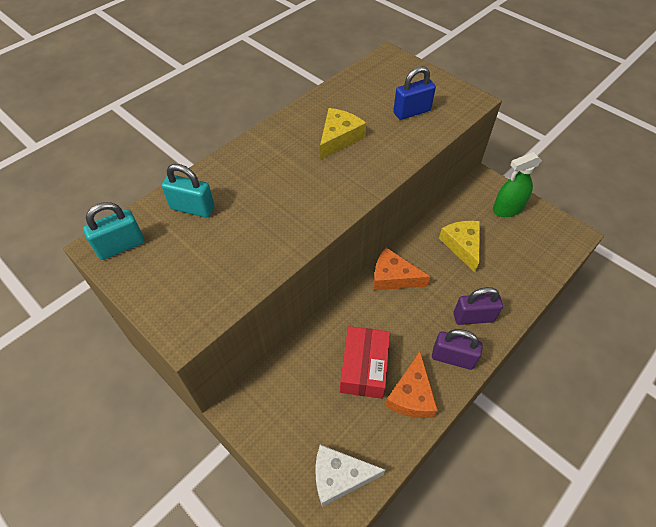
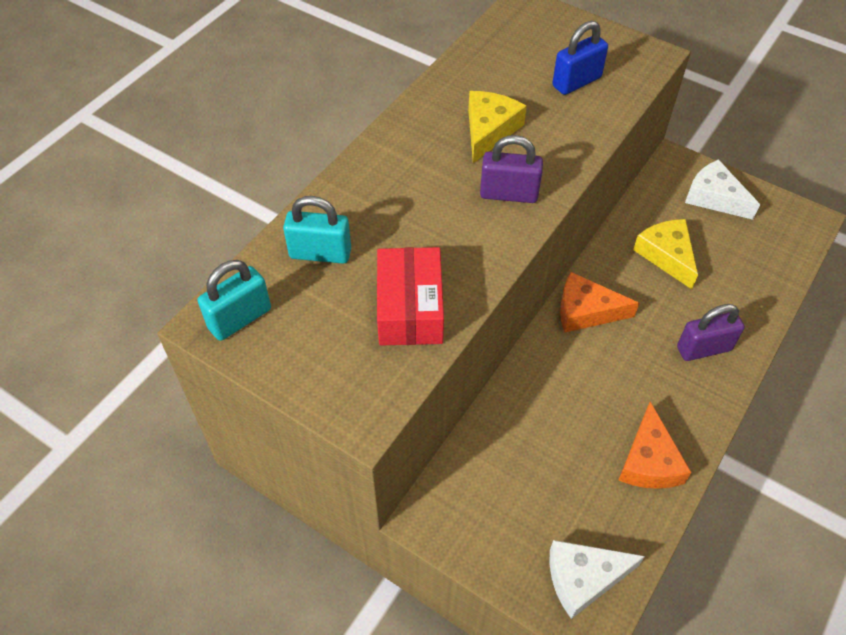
camera: 10 degrees left, 0 degrees up
(364, 368) = (579, 436): red box -> red box (410, 308)
(452, 358) = (690, 405): purple padlock -> purple padlock (509, 194)
(507, 209) = (714, 197): green spray bottle -> white cheese

